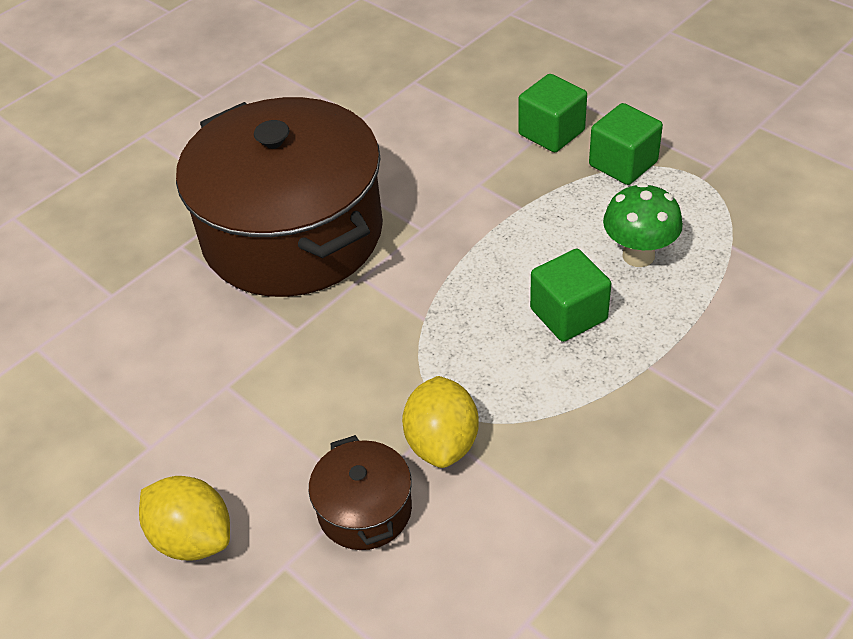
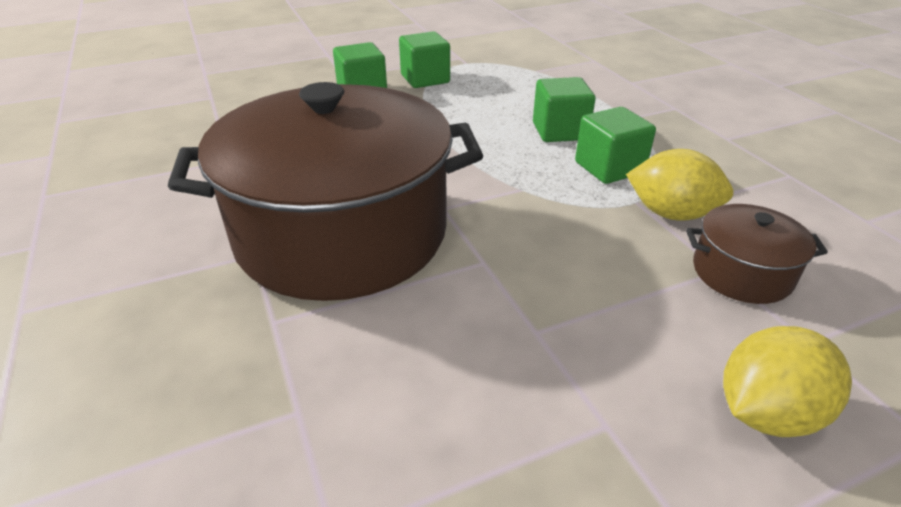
camera: 70 degrees left, 10 degrees down
(508, 375) = (609, 168): none -> green cube
(638, 255) = (520, 96): green mushroom -> none

